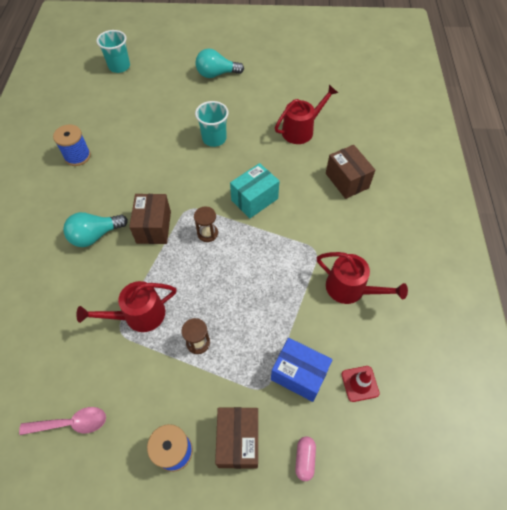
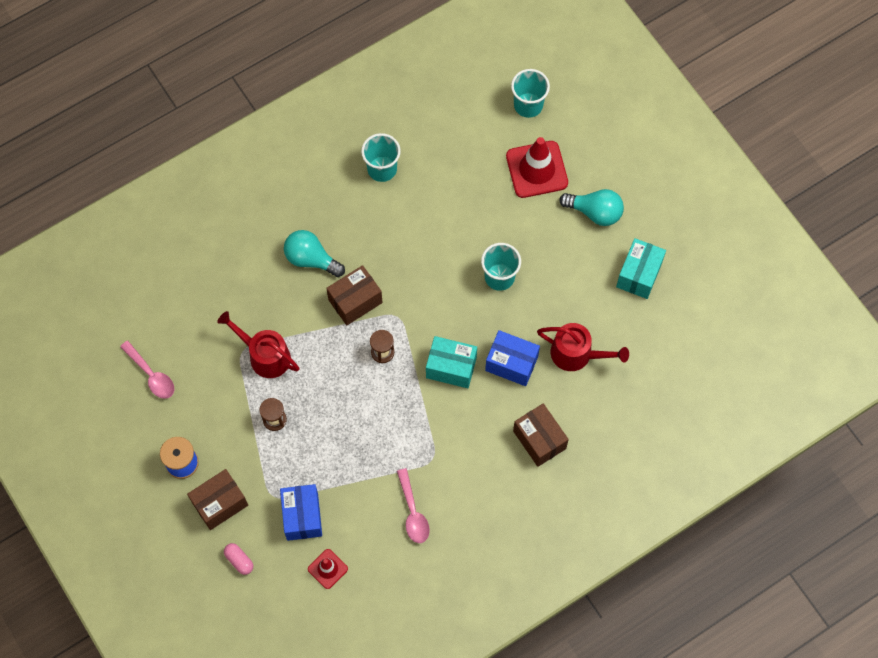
camera: 55 degrees right, 10 degrees up
(77, 156) = (382, 169): blue spool -> turquoise cup
(163, 84) = (536, 169): none -> red traffic cone
(216, 74) = (595, 212): turquoise light bulb -> turquoise light bulb turned 150 degrees clockwise
(274, 76) = (639, 274): none -> turquoise box
(280, 165) = (511, 363): none -> blue box
(304, 459) = (239, 560): pink capsule -> pink capsule turned 75 degrees clockwise
(347, 180) = (539, 440): brown box -> brown box turned 60 degrees counterclockwise
(350, 289) = (413, 512): red watering can -> pink spoon

